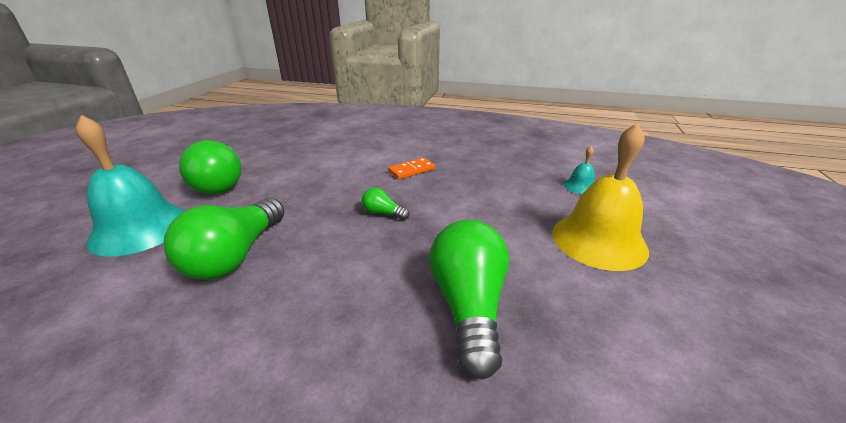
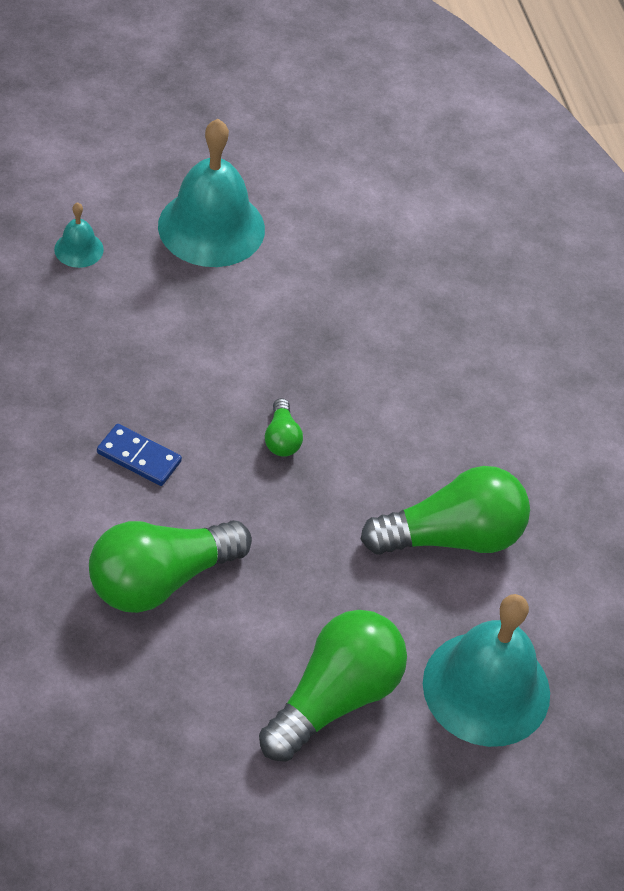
camera: 125 degrees left, 20 degrees up
(411, 170) = (139, 457): orange domino -> blue domino
(468, 305) = (382, 310): green light bulb -> green light bulb (160, 580)
(598, 240) = (211, 227): yellow bell -> turquoise bell

